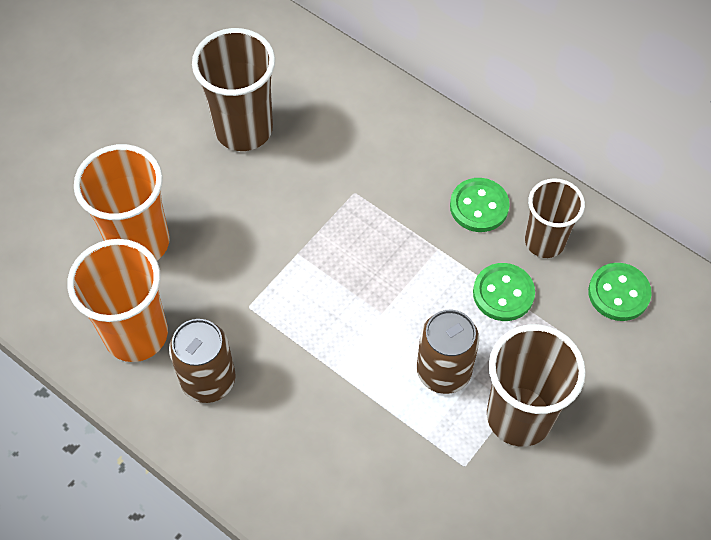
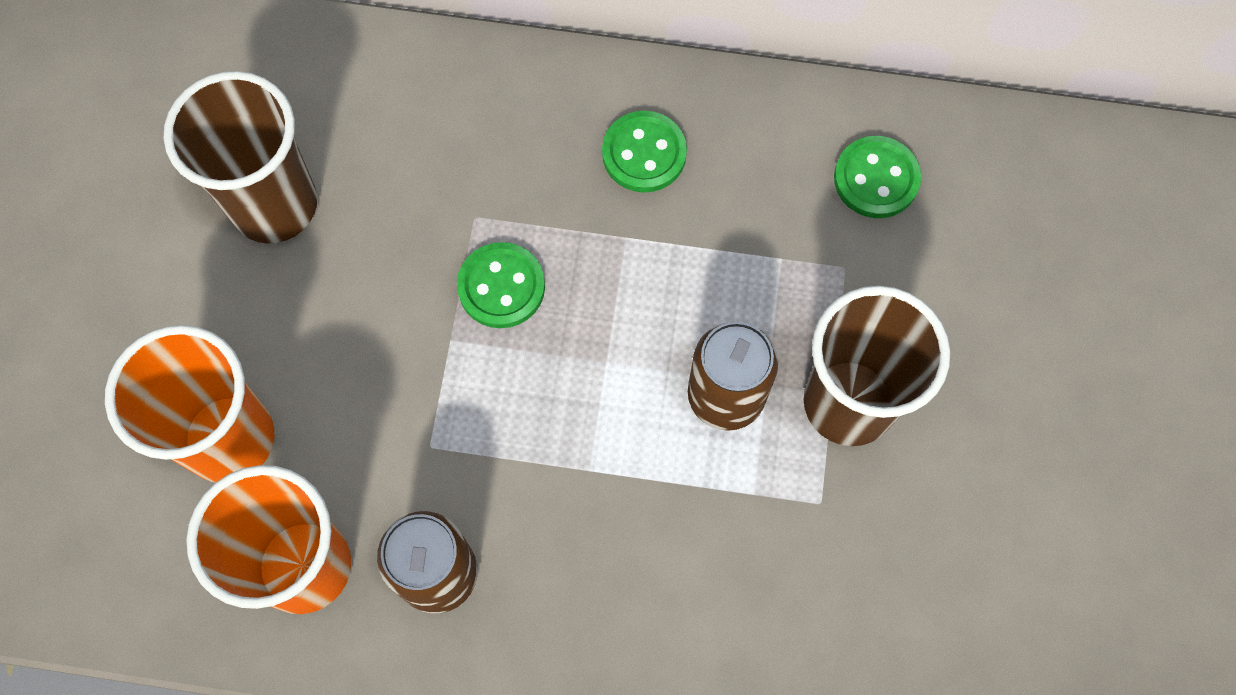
camera: 30 degrees left, 10 degrees up
(503, 293) = (739, 254): green button -> green button (501, 287)
(544, 241) = (750, 158): brown cup -> none

